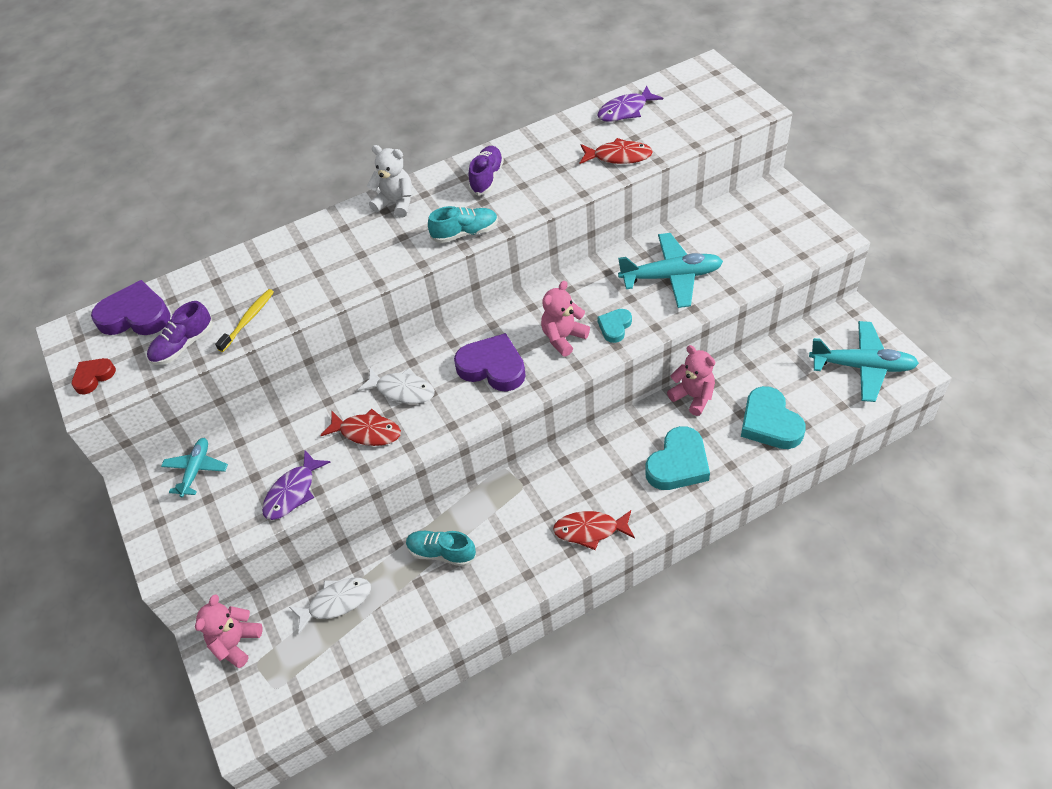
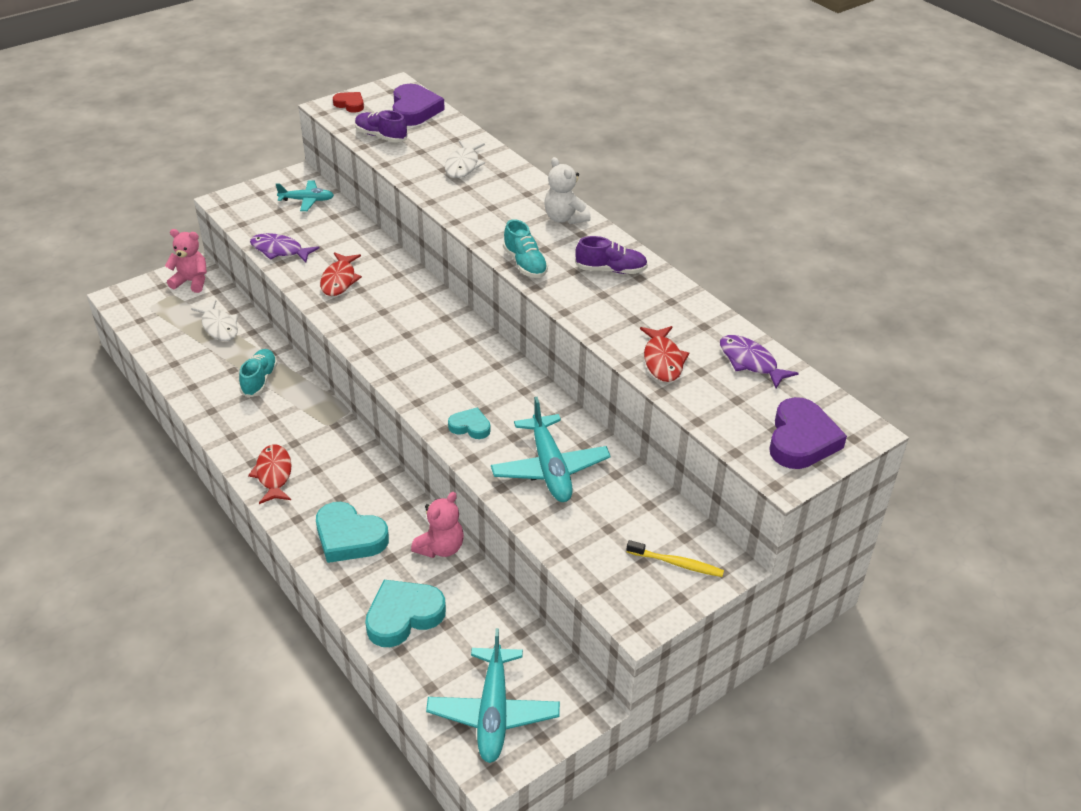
camera: 75 degrees right, 10 degrees down
(248, 320) = (409, 161): yellow toothbrush -> yellow toothbrush (677, 563)
(396, 203) = (565, 218): white teddy bear -> white teddy bear turned 135 degrees clockwise
(402, 390) = (386, 294): white fish -> white fish (463, 165)
(492, 367) = (414, 346): purple heart -> purple heart (801, 439)
(563, 338) = (454, 390): pink teddy bear -> none

